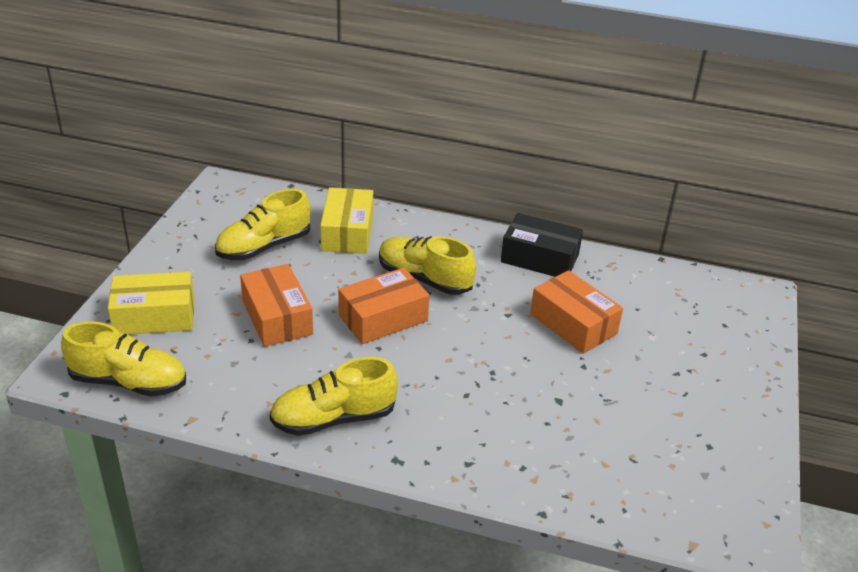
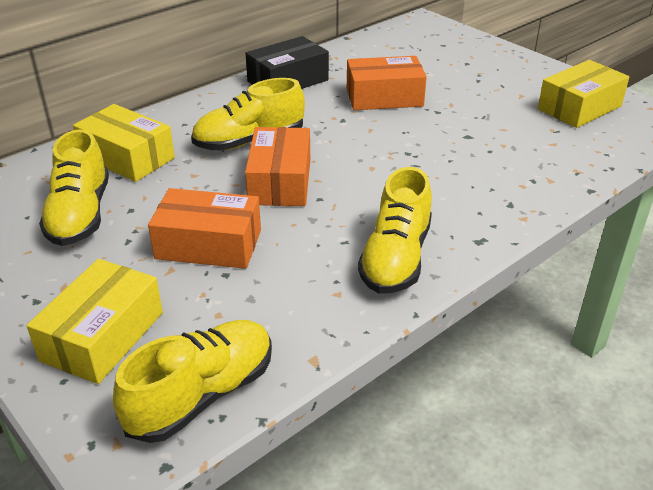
camera: 55 degrees left, 0 degrees up
(701, 464) = (579, 107): none -> yellow box

